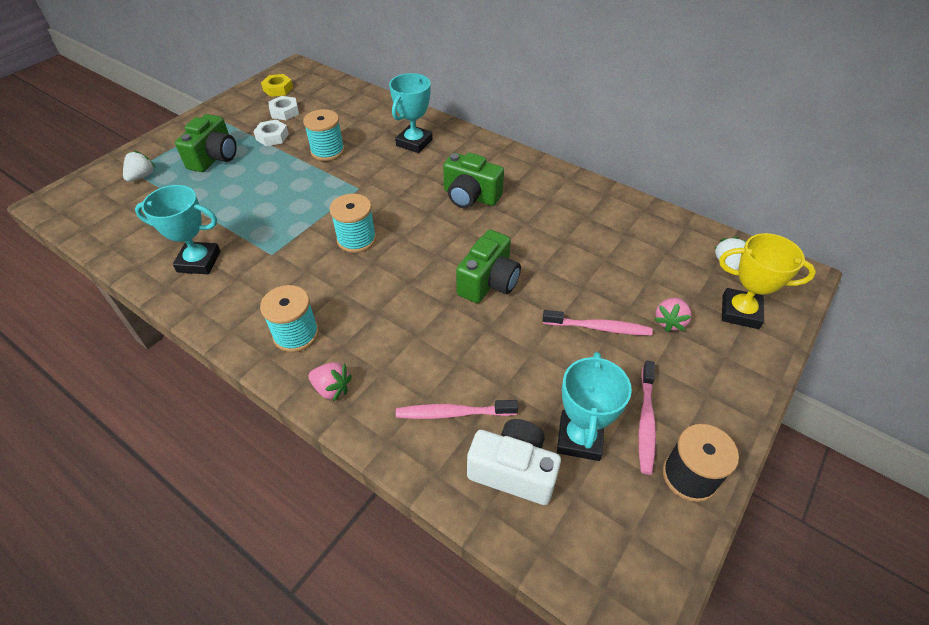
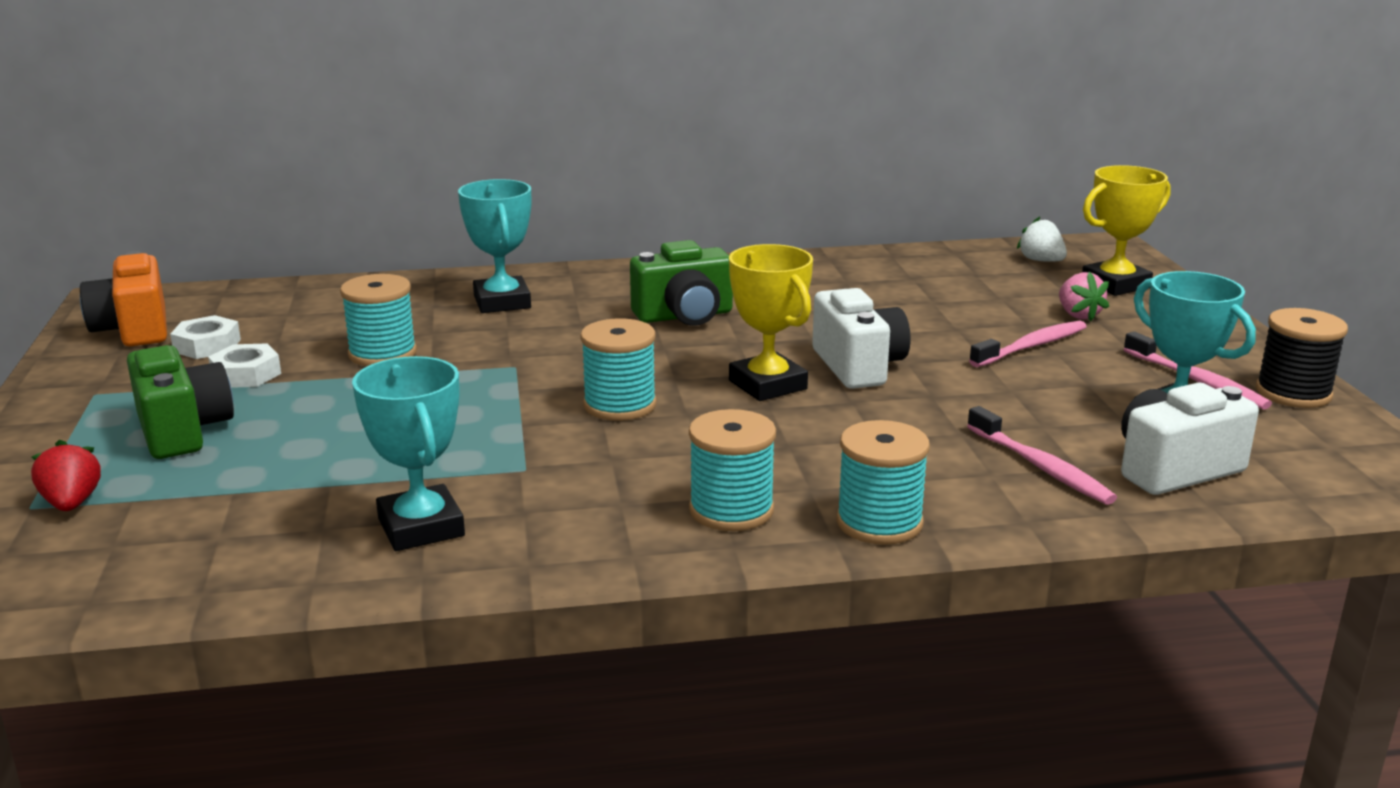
camera: 45 degrees left, 25 degrees down
(142, 176) = (72, 503): white strawberry -> red strawberry
(199, 261) = (421, 527): turquoise trophy -> turquoise trophy turned 75 degrees counterclockwise
(278, 89) = (134, 329): yellow nut -> orange camera
(332, 388) = (879, 523): pink strawberry -> turquoise spool
(430, 267) = (767, 385): none -> yellow trophy
(453, 413) = (1040, 466): pink toothbrush -> pink toothbrush turned 75 degrees counterclockwise
(488, 282) = (858, 366): green camera -> white camera

